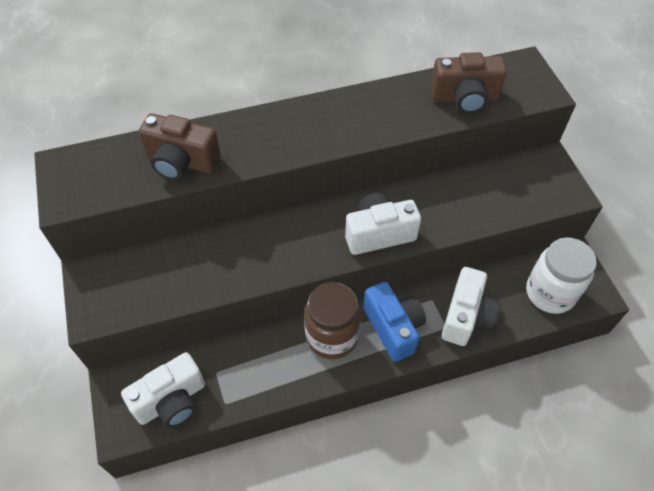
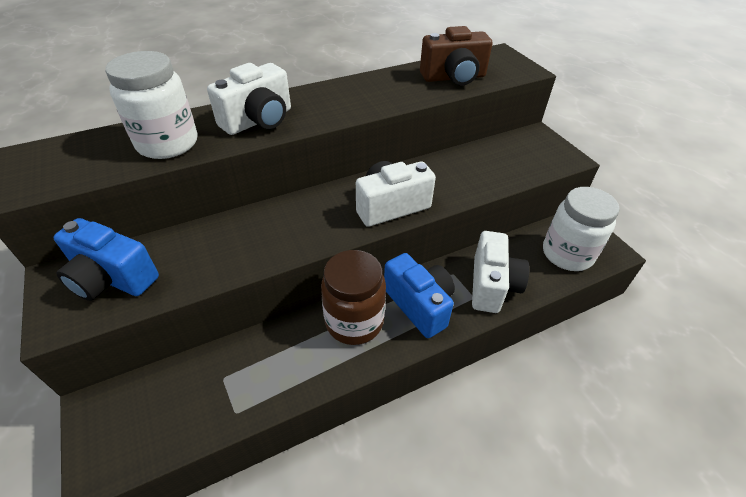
camera: 10 degrees left, 10 degrees down
(132, 280) = (112, 278): none -> blue camera
(171, 401) = (167, 419): white camera -> white camera (258, 120)
(182, 162) = (167, 143): brown camera -> white jar

